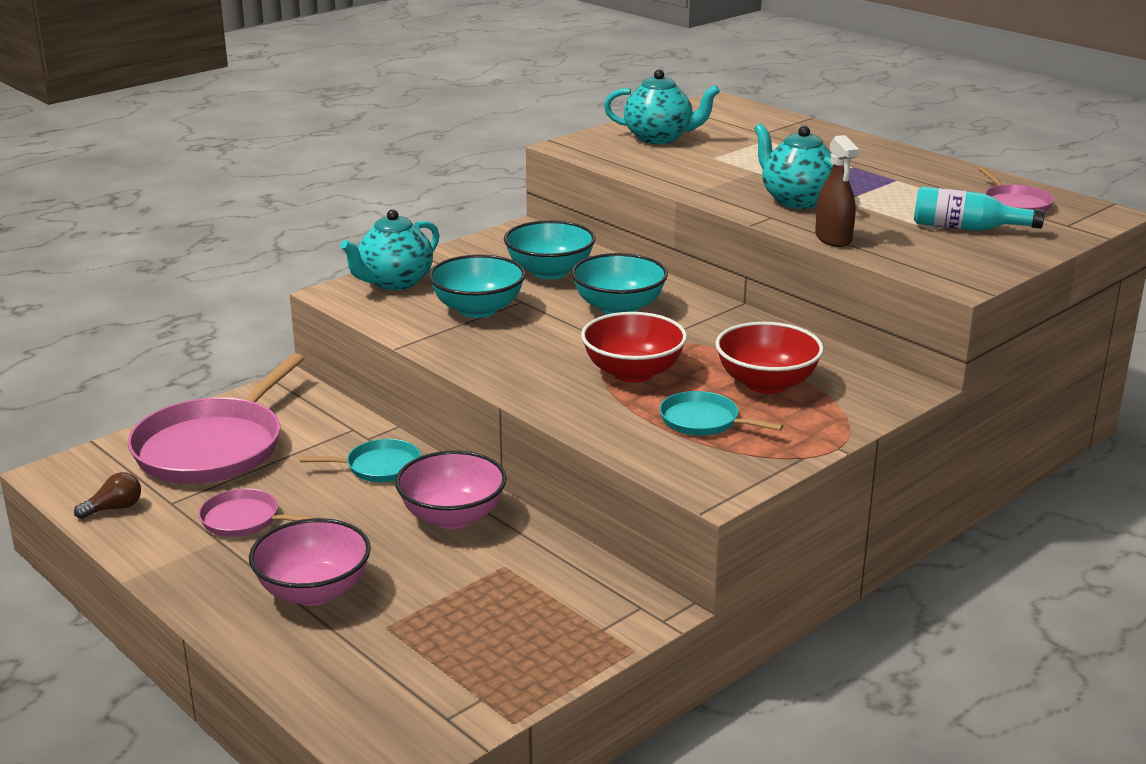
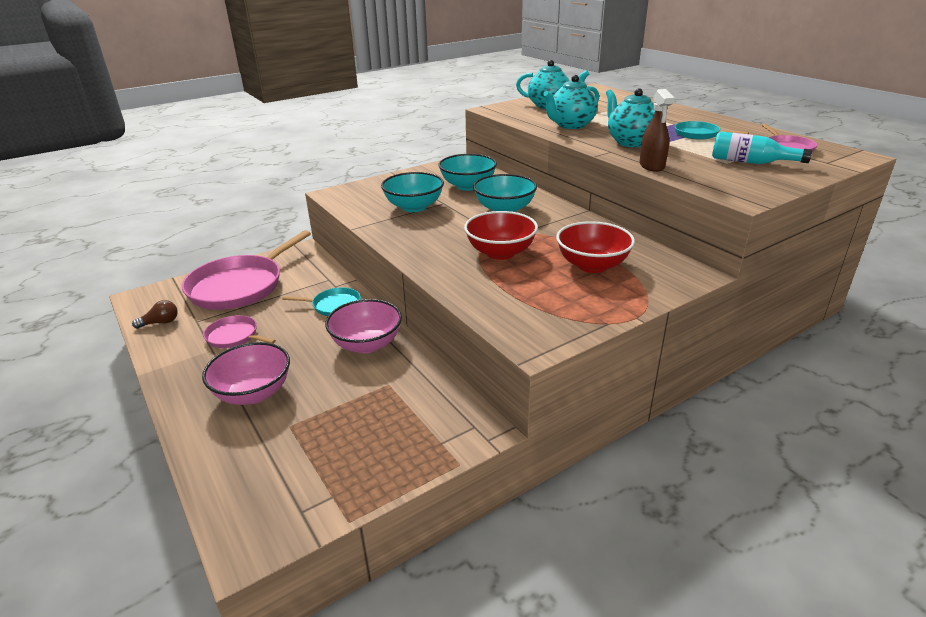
camera: 10 degrees right, 5 degrees up
(394, 282) = (370, 189): turquoise teapot -> turquoise teapot (570, 125)
(703, 421) = (540, 290): turquoise pan -> turquoise pan (699, 134)

